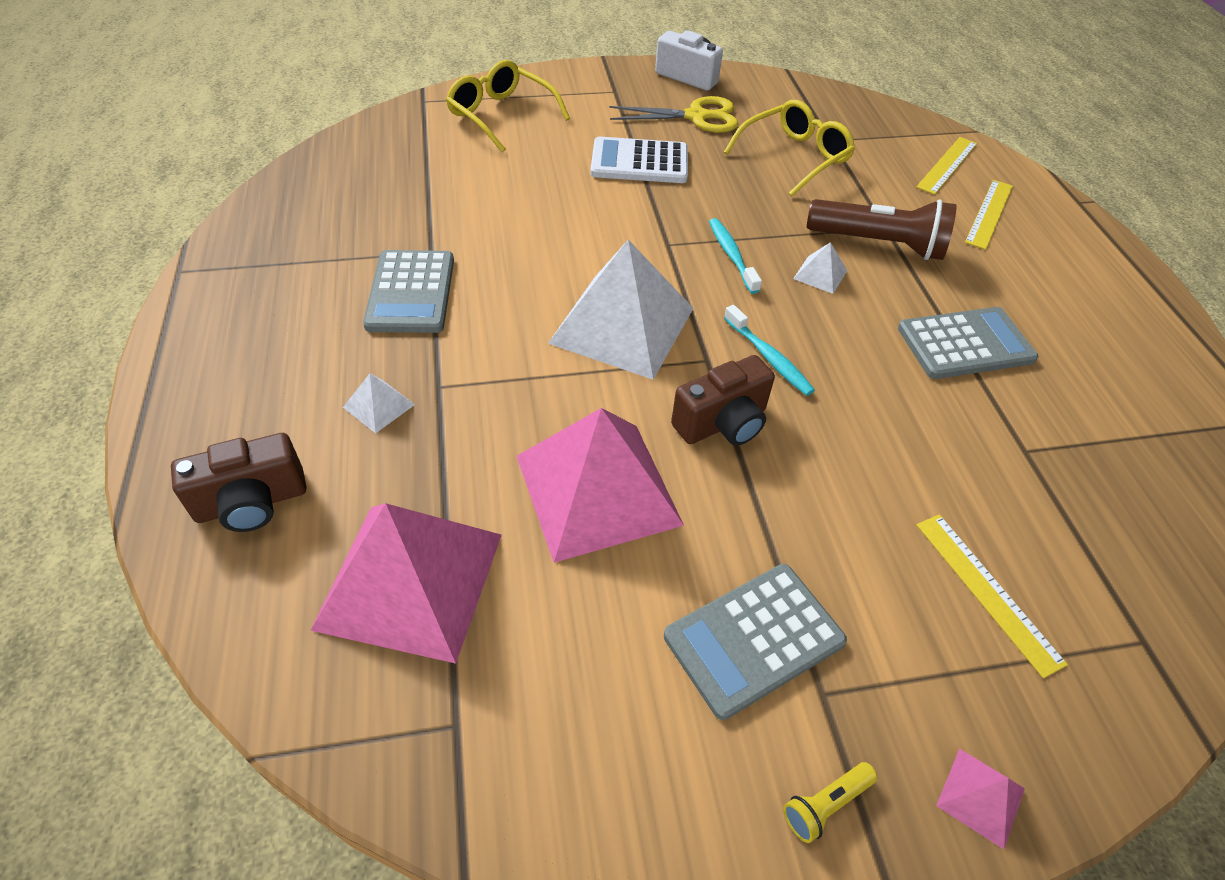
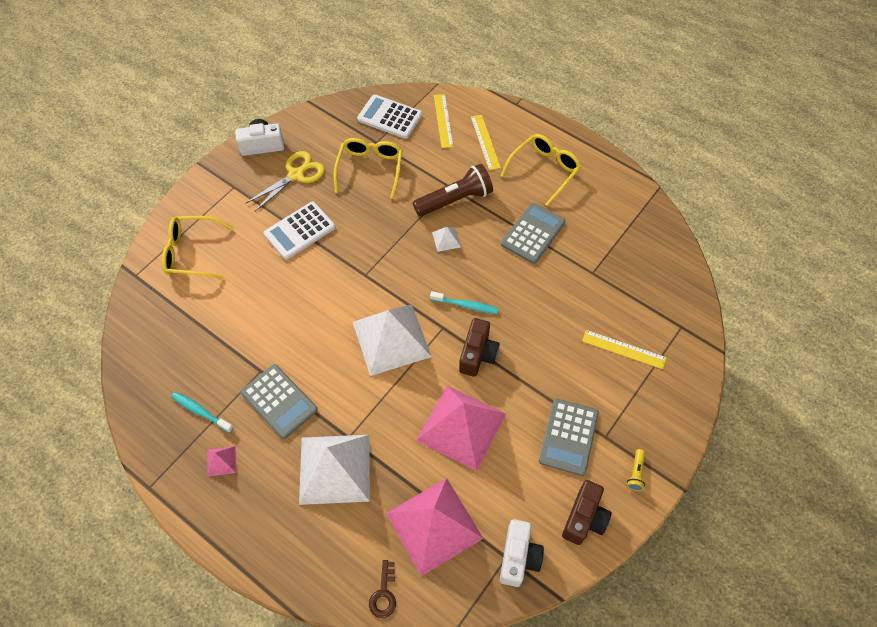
camera: 40 degrees left, 10 degrees up
(238, 605) = (384, 594): none -> brown key
(252, 502) = (337, 555): brown camera -> brown camera (584, 518)
(379, 405) = (335, 468): white pyramid -> white pyramid, size x2.45
(474, 744) = (518, 557): none -> white camera
(731, 255) = (399, 258): turquoise toothbrush -> turquoise toothbrush (201, 411)
(874, 128) = (389, 117): none -> white calculator
(981, 797) = (674, 429): pink pyramid -> pink pyramid (221, 461)
(1057, 289) = (544, 170): none -> yellow glasses

